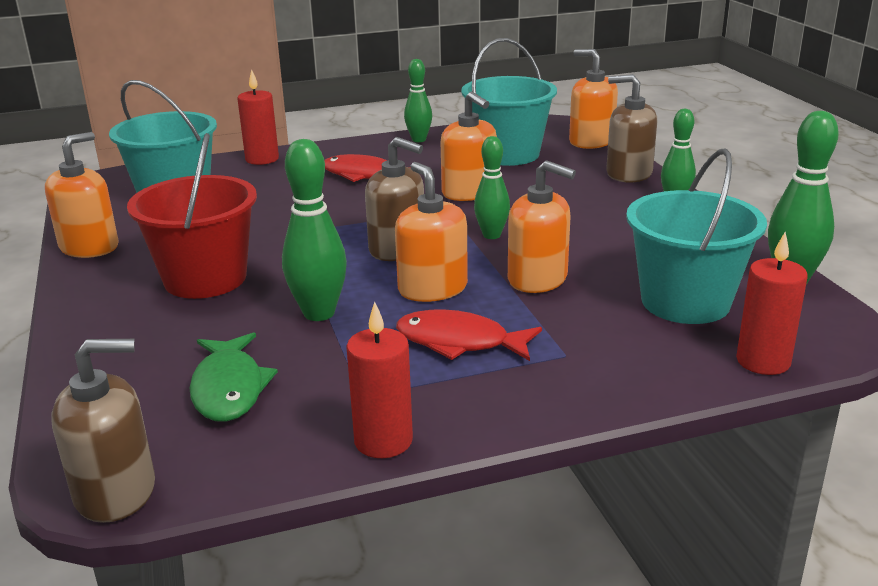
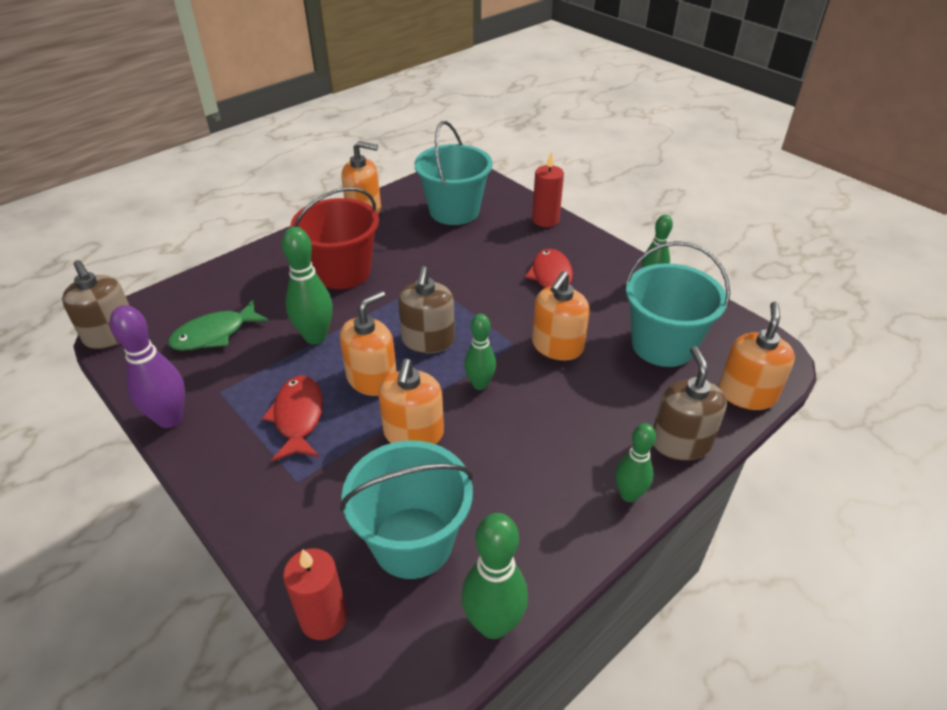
camera: 65 degrees right, 15 degrees up
(383, 441) = (170, 419): red candle -> purple bowling pin

